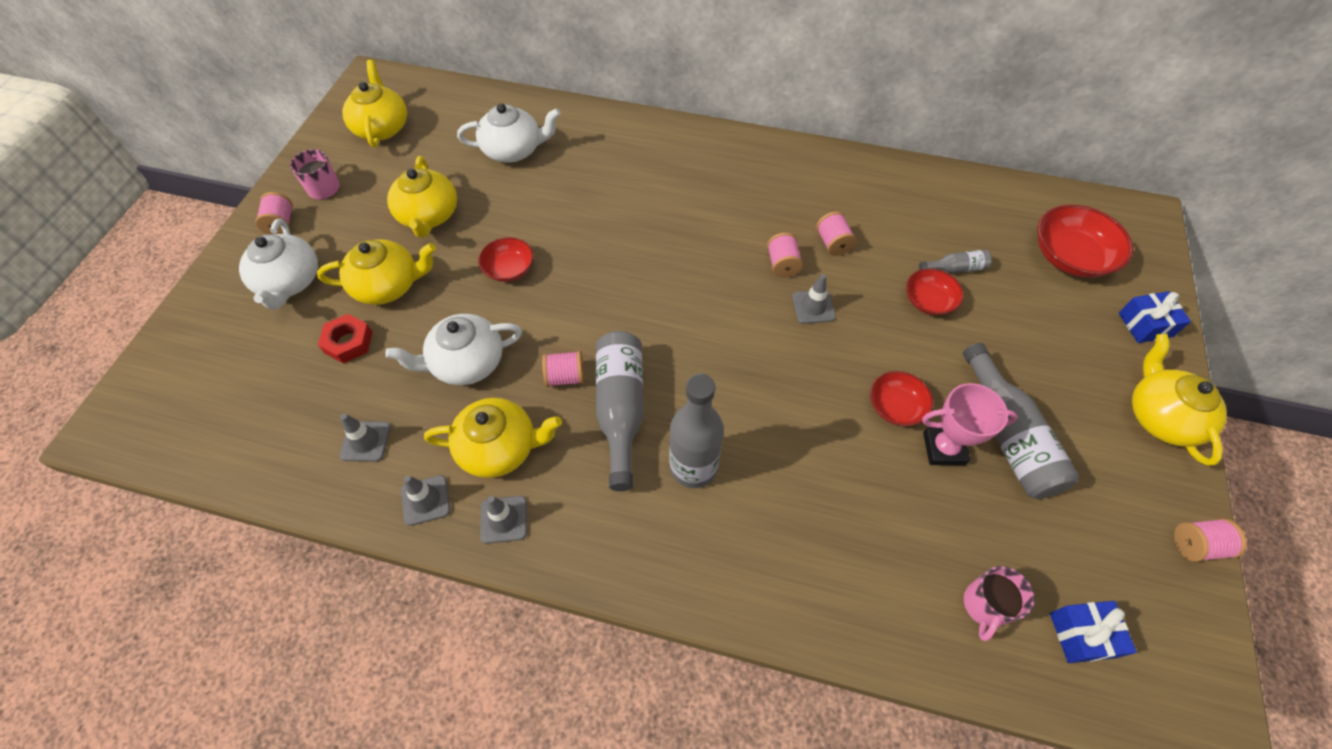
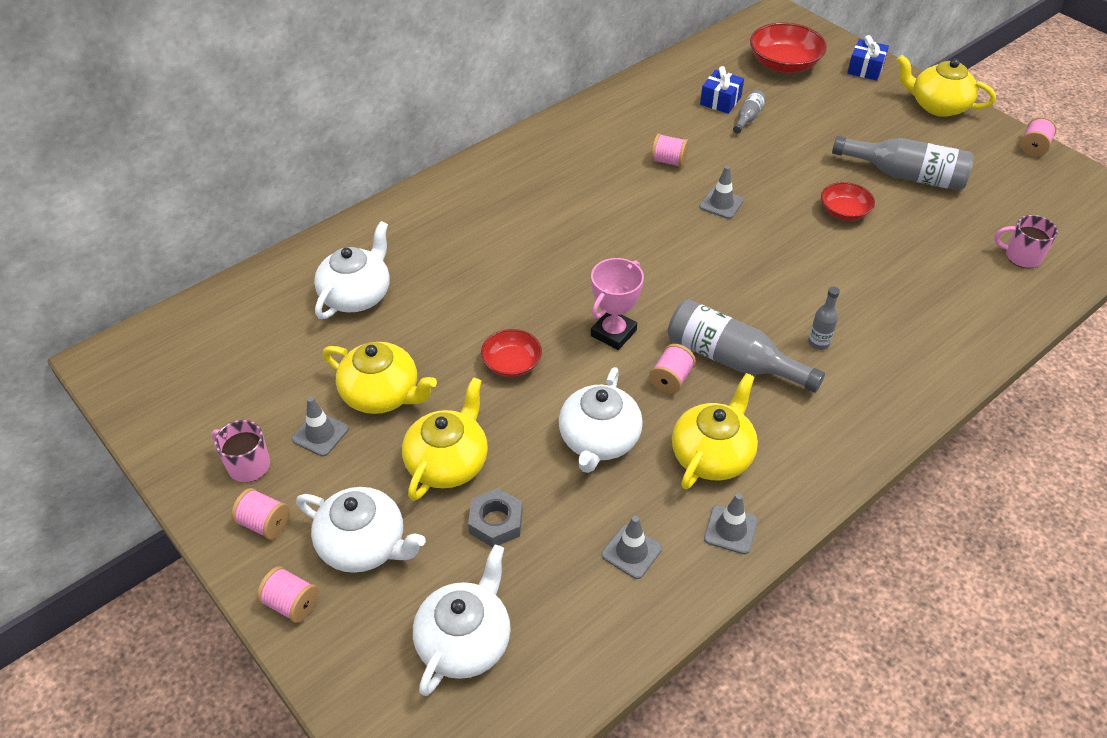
camera: 55 degrees left, 10 degrees down
(234, 381) = (465, 641): none -> white teapot
(348, 342) = (496, 522): red nut -> grey nut
(382, 127) = (204, 381): yellow teapot -> none
(504, 519) = (787, 482): grey traffic cone -> grey traffic cone (320, 434)
(693, 467) = (818, 343): grey bottle -> grey bottle, size x0.49
(782, 264) = (665, 198): pink spool -> pink spool (291, 604)
(928, 301) = (766, 146): red bowl -> none
(944, 448) = (894, 209): pink trophy -> pink trophy (613, 333)
(985, 606) = (1021, 256): pink mug -> pink mug turned 135 degrees clockwise
(1082, 635) = (1064, 227): blue gift -> blue gift (720, 101)

